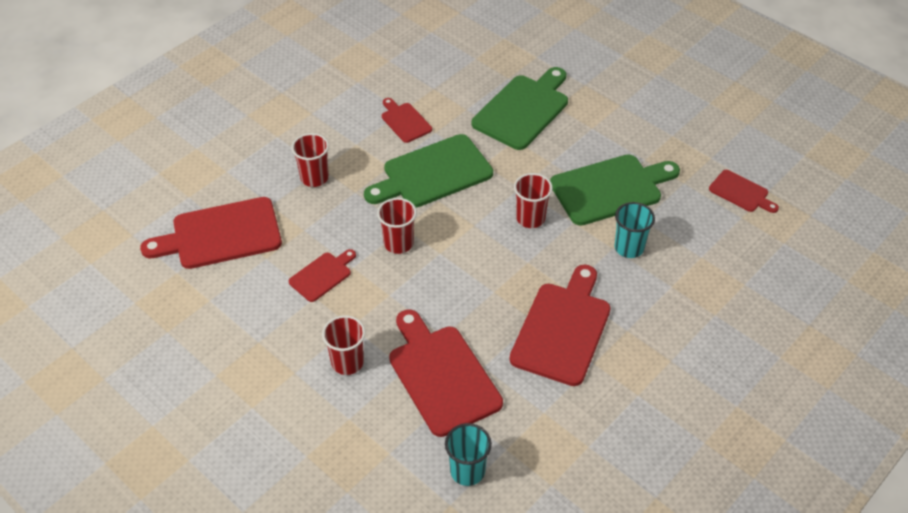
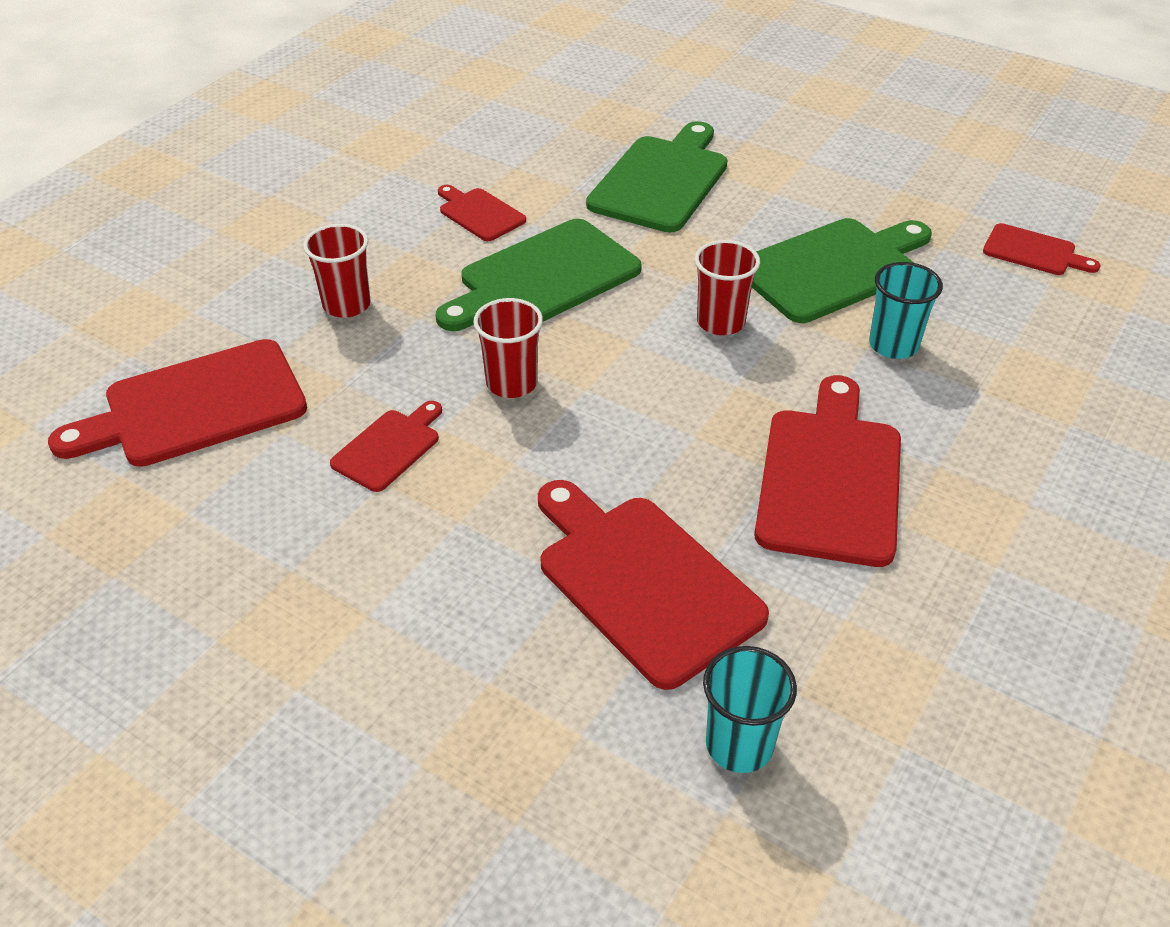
camera: 10 degrees left, 5 degrees down
(347, 362) = (464, 583): red cup -> none

